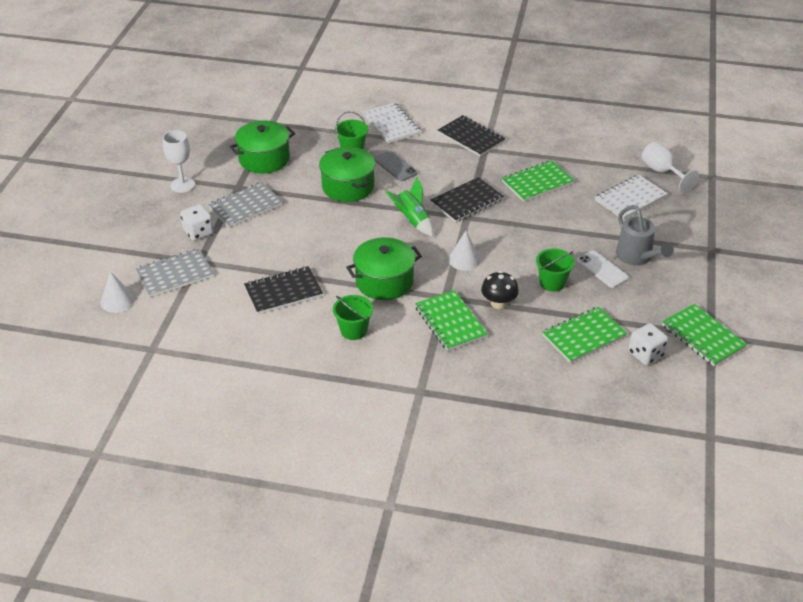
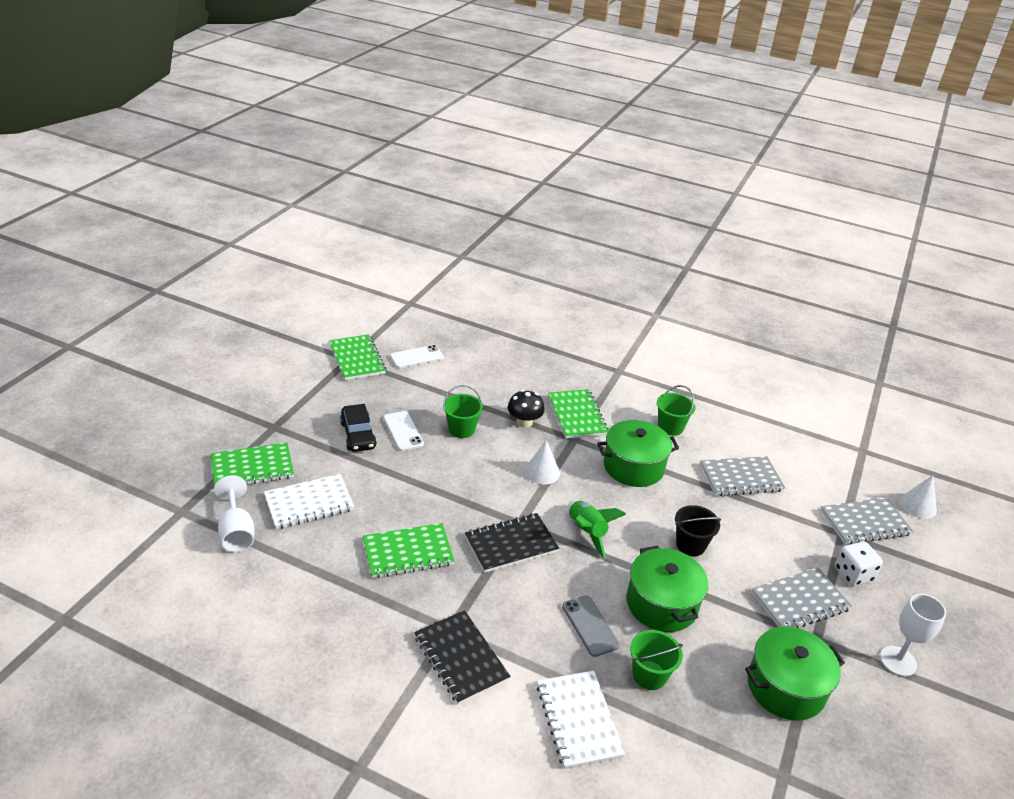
camera: 170 degrees left, 5 degrees down
(283, 292) = (741, 478): black notebook -> grey notebook
(328, 228) = (690, 545): none -> black bucket
(584, 336) = (460, 380): green notebook -> green notebook (252, 467)
(637, 257) = (358, 435): grey watering can -> black car
(645, 354) = (416, 357): white dice -> white phone

